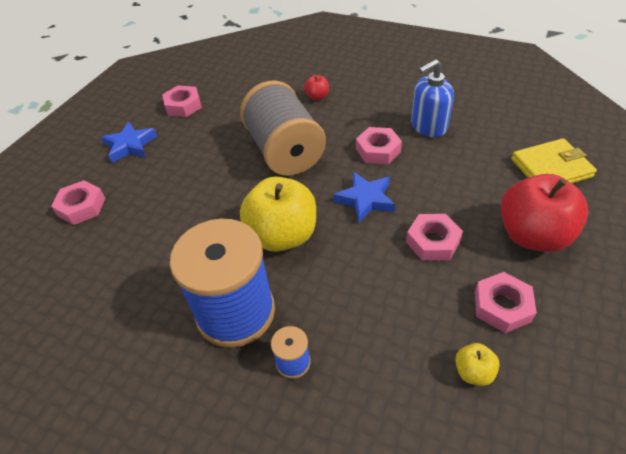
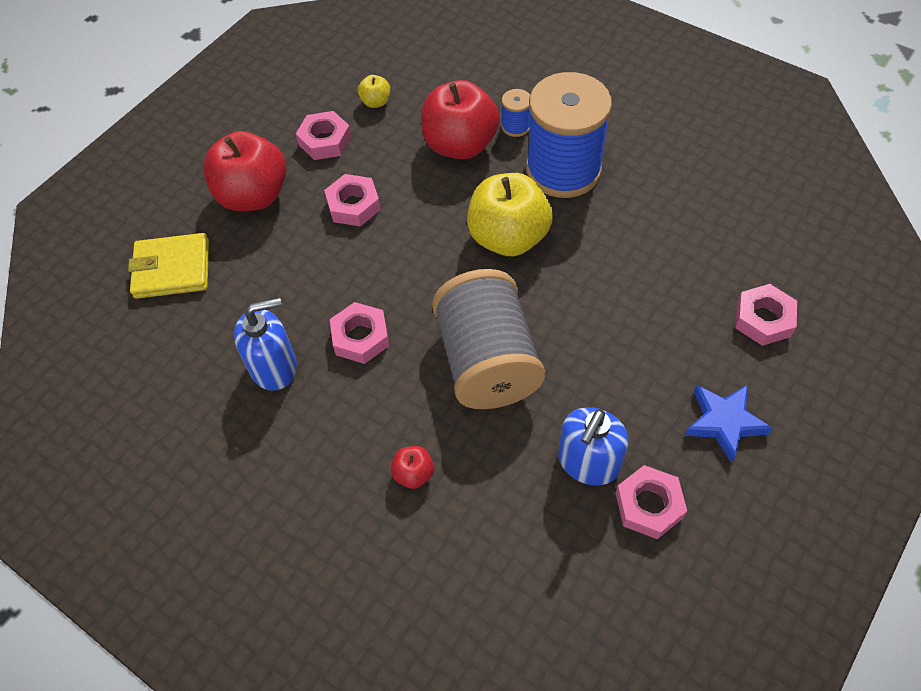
camera: 170 degrees left, 10 degrees up
(216, 116) = (588, 462): none -> blue soap dispenser
(351, 325) = (460, 145): none -> red apple
(365, 199) = (403, 266): blue star -> none

